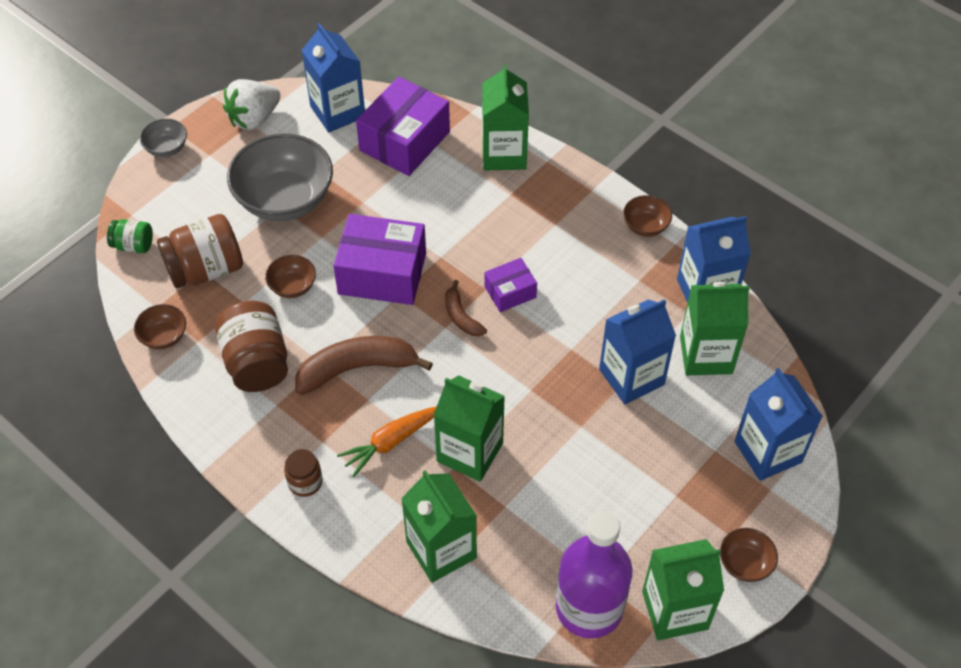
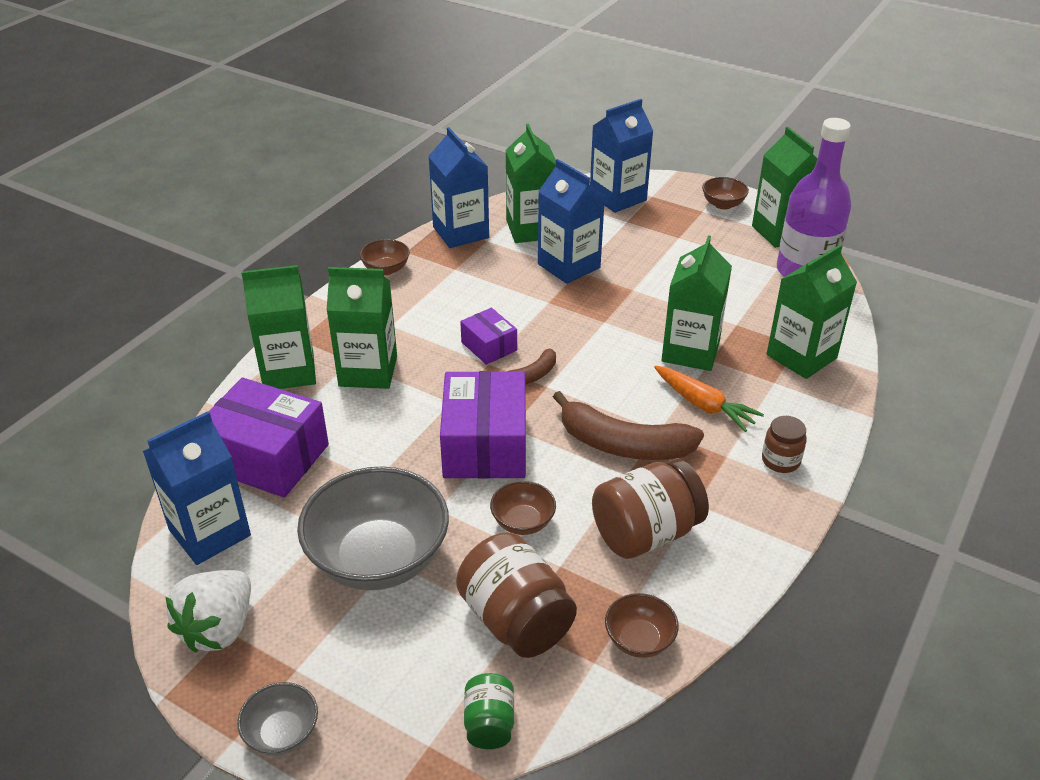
camera: 100 degrees left, 15 degrees down
(254, 118) = (219, 628): white strawberry -> white strawberry turned 75 degrees clockwise
(357, 368) = (623, 444): brown banana -> brown banana turned 45 degrees counterclockwise
(493, 204) = (368, 371): none -> green carton

